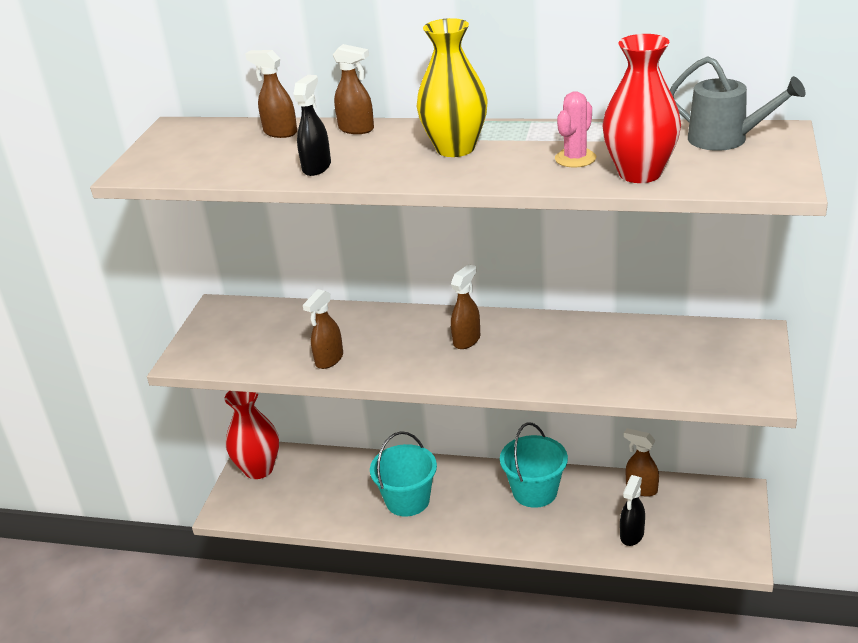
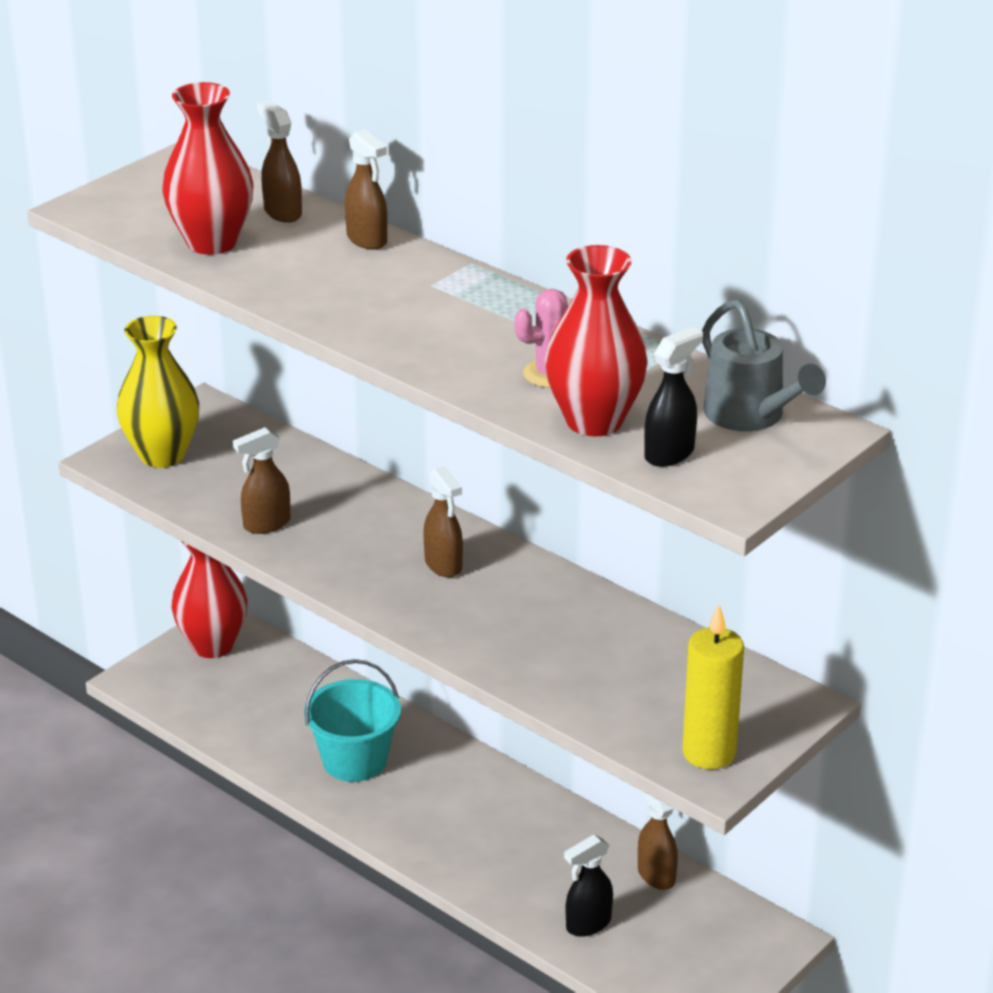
camera: 25 degrees right, 0 degrees up
(251, 162) = (212, 242): none -> red vase
(317, 167) = (270, 276): black spray bottle -> black spray bottle (669, 454)
(455, 148) = (440, 308): yellow vase -> yellow vase (162, 455)
(467, 340) = (443, 565): brown spray bottle -> brown spray bottle turned 90 degrees clockwise
(535, 491) = (518, 819): turquoise bucket -> none
(741, 382) = (709, 753): none -> yellow candle

